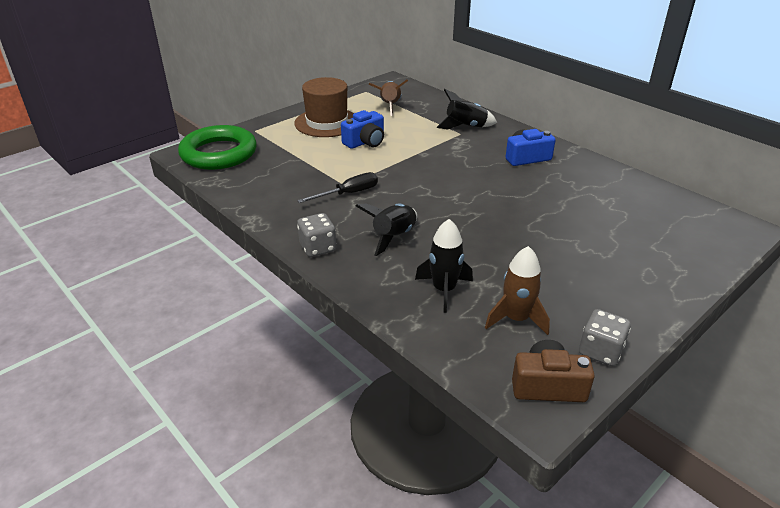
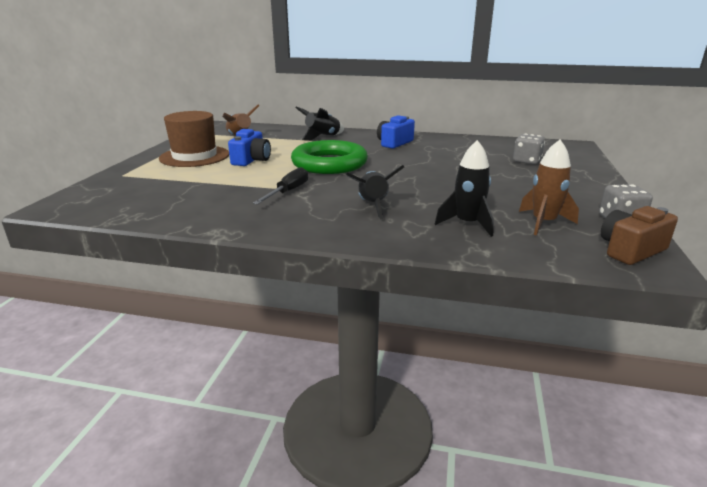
camera: 35 degrees left, 10 degrees down
(219, 153) = (102, 198): green ring -> green ring (329, 163)
(318, 248) = (318, 232): grey dice -> grey dice (526, 161)

